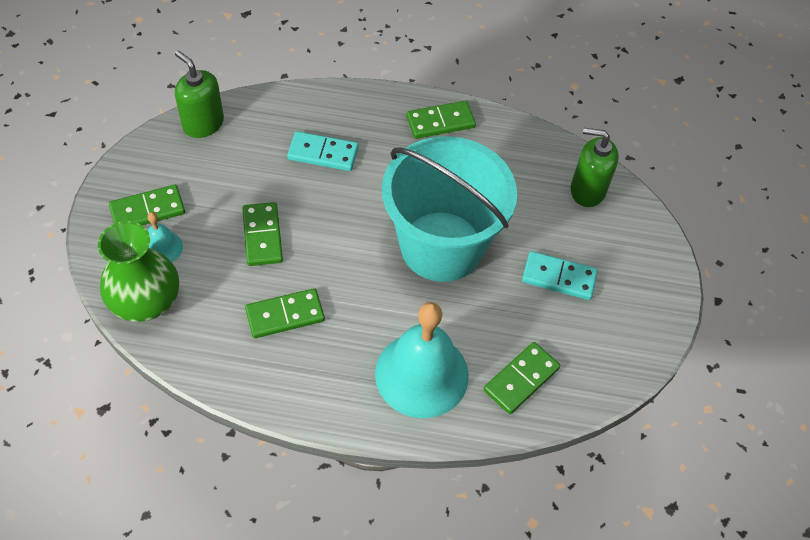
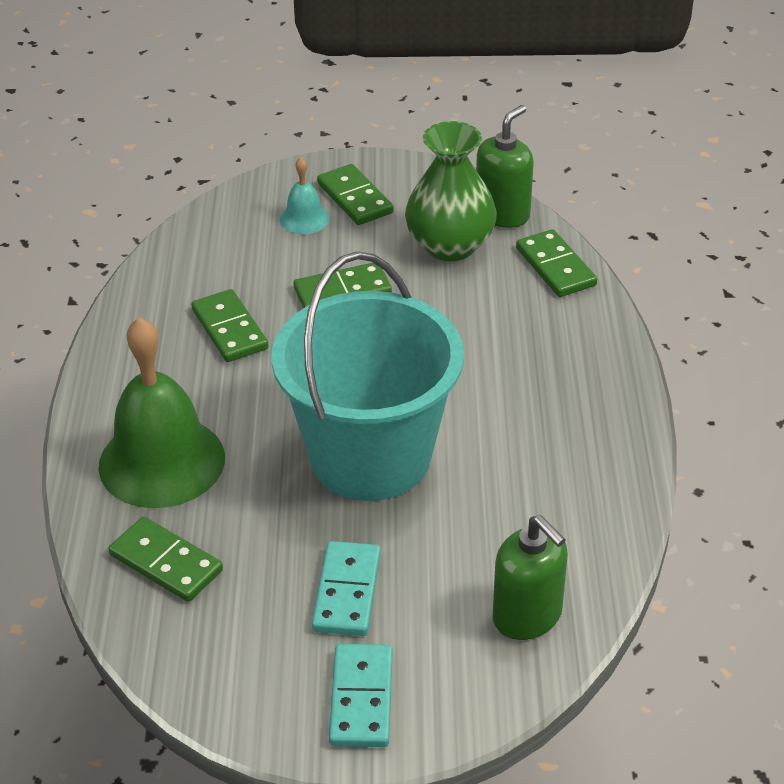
camera: 85 degrees right, 15 degrees down
(146, 301) = (228, 222): green vase -> green vase (450, 245)
(323, 153) = (493, 322): turquoise domino -> turquoise domino (361, 699)
(421, 374) = (162, 461): turquoise bell -> green bell
(440, 122) = (599, 429): green domino -> green domino (556, 267)
(587, 190) = (527, 616): green soap dispenser -> green soap dispenser turned 135 degrees clockwise

